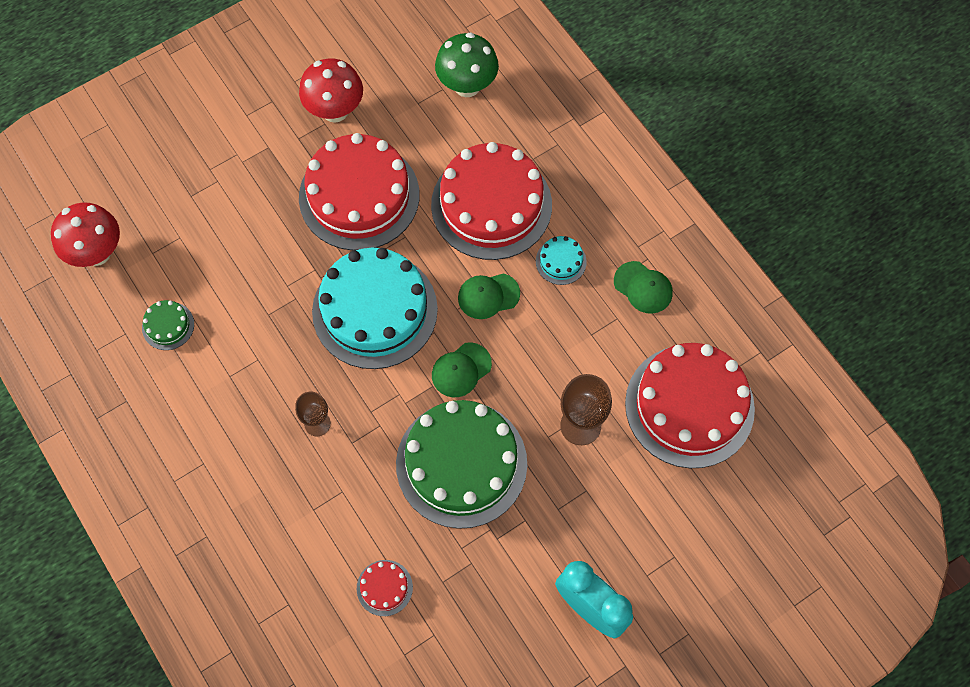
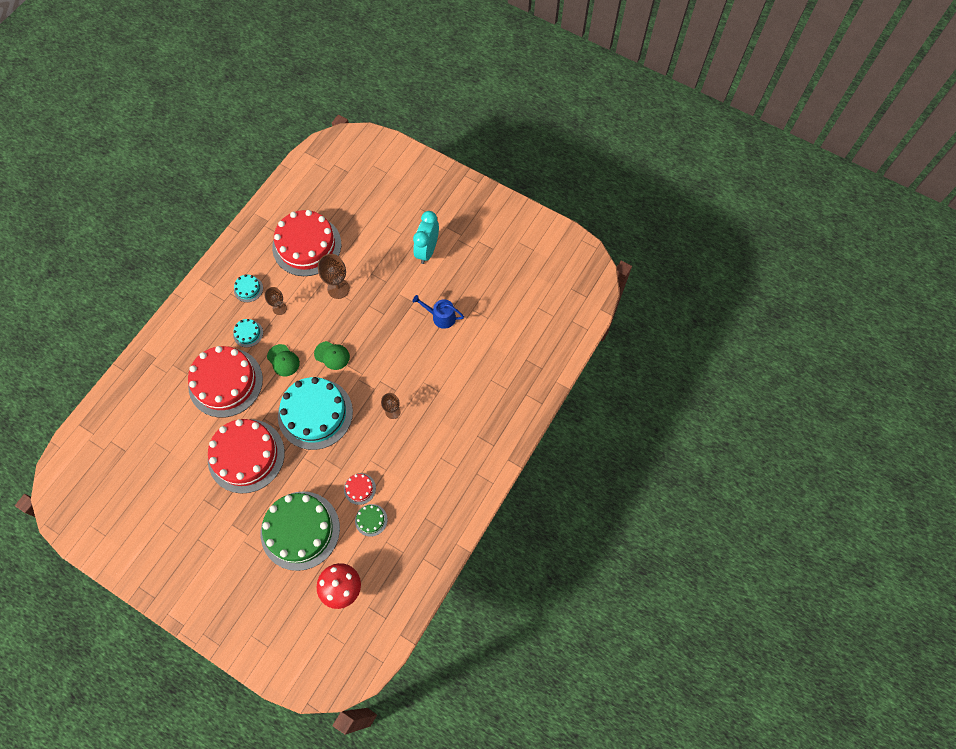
camera: 115 degrees left, 0 degrees up
(335, 110) = (191, 498): red mushroom -> none
(384, 588) = (461, 341): red cake -> red cake (359, 489)
(446, 573) = (441, 317): none -> blue watering can
(461, 464) = (383, 333): green cake -> green cake (300, 530)
(467, 85) = (148, 430): green mushroom -> none
(585, 322) = (279, 308): none -> brown goblet
(643, 287) = (248, 289): green cap -> turquoise cake

